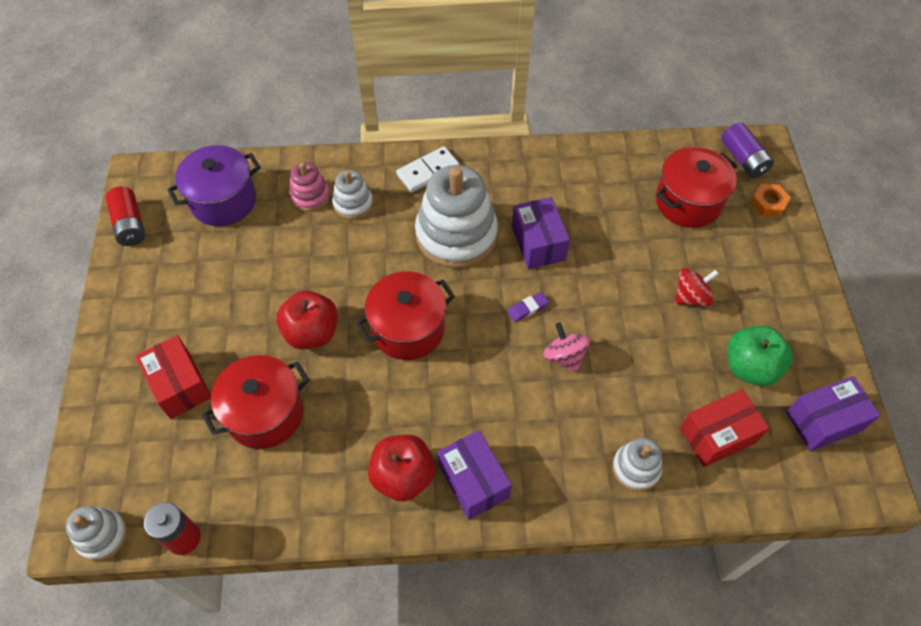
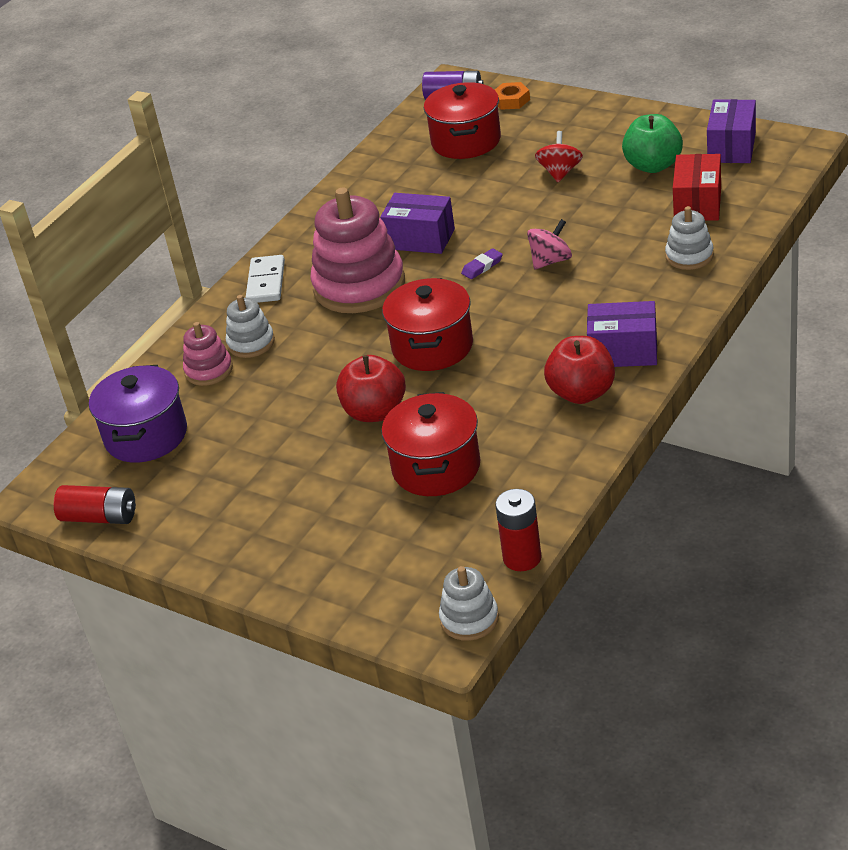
camera: 50 degrees left, 20 degrees down
(180, 385) = (346, 522): red box -> none
(456, 235) = (359, 286): white stacking toy -> pink stacking toy
(528, 308) = (482, 267): purple eraser -> purple eraser turned 45 degrees clockwise
(564, 356) = (550, 261): pink spinning top -> pink spinning top turned 135 degrees clockwise

